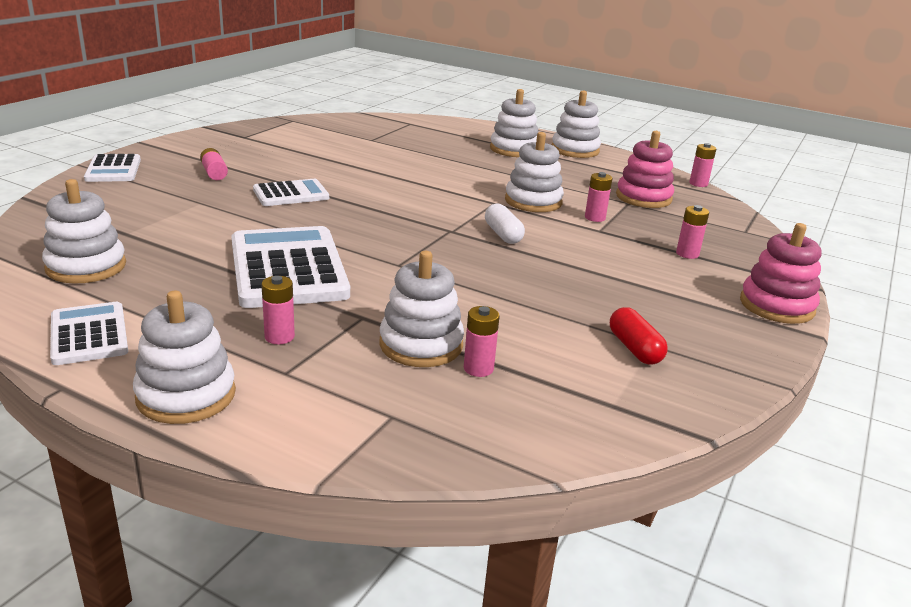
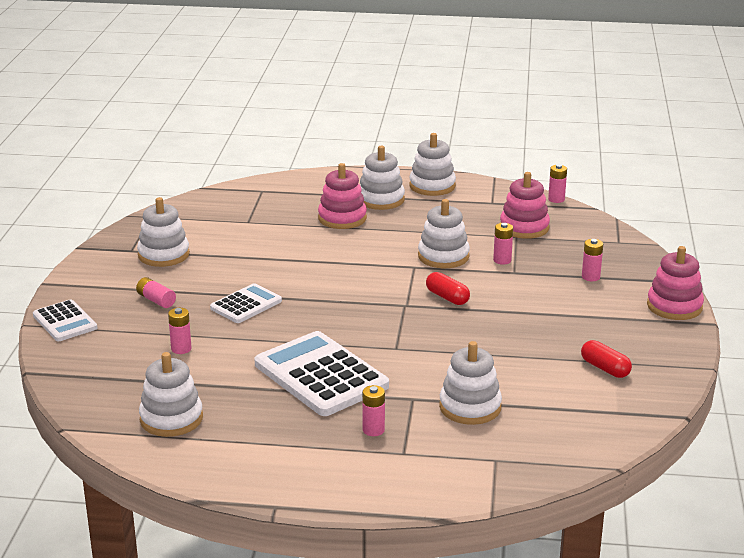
camera: 20 degrees left, 0 degrees up
(89, 334) = (245, 468): white calculator -> none
(186, 395) = (359, 486): white stacking toy -> white stacking toy (163, 255)
(461, 154) = (342, 218): none -> pink stacking toy
(478, 368) = (520, 413): pink battery -> pink battery (181, 349)
(503, 234) = (447, 297): white capsule -> red capsule

